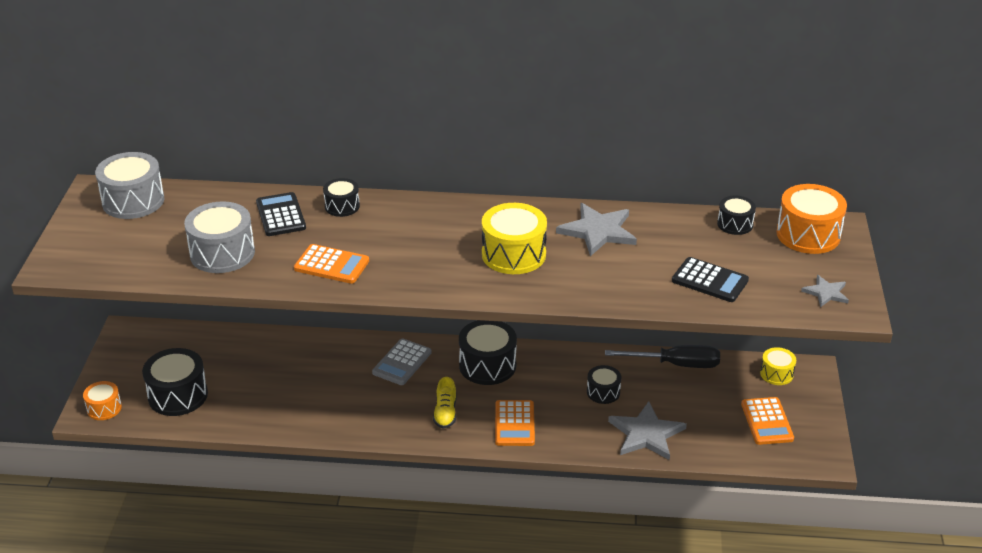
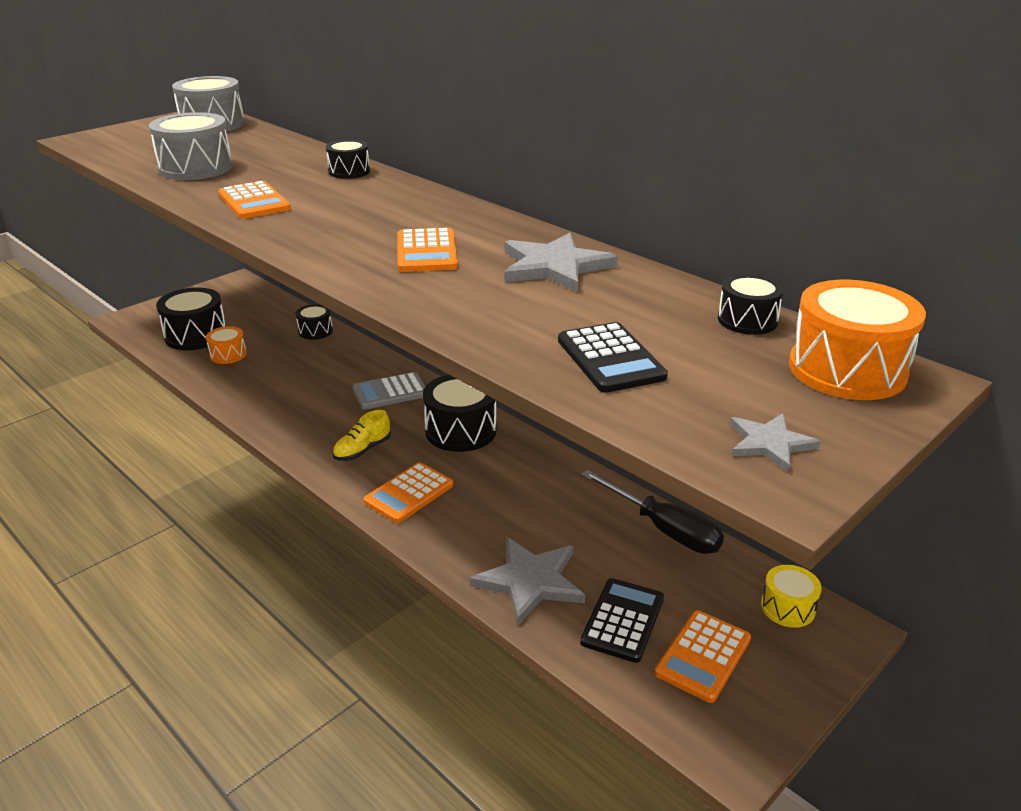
camera: 40 degrees right, 5 degrees down
(104, 408) = (139, 321): orange drum -> orange drum (228, 354)
(281, 215) = (290, 162): black calculator -> black calculator (623, 620)
(513, 254) = (426, 252): yellow drum -> orange calculator
(603, 392) = (541, 513): black drum -> black drum (315, 331)

